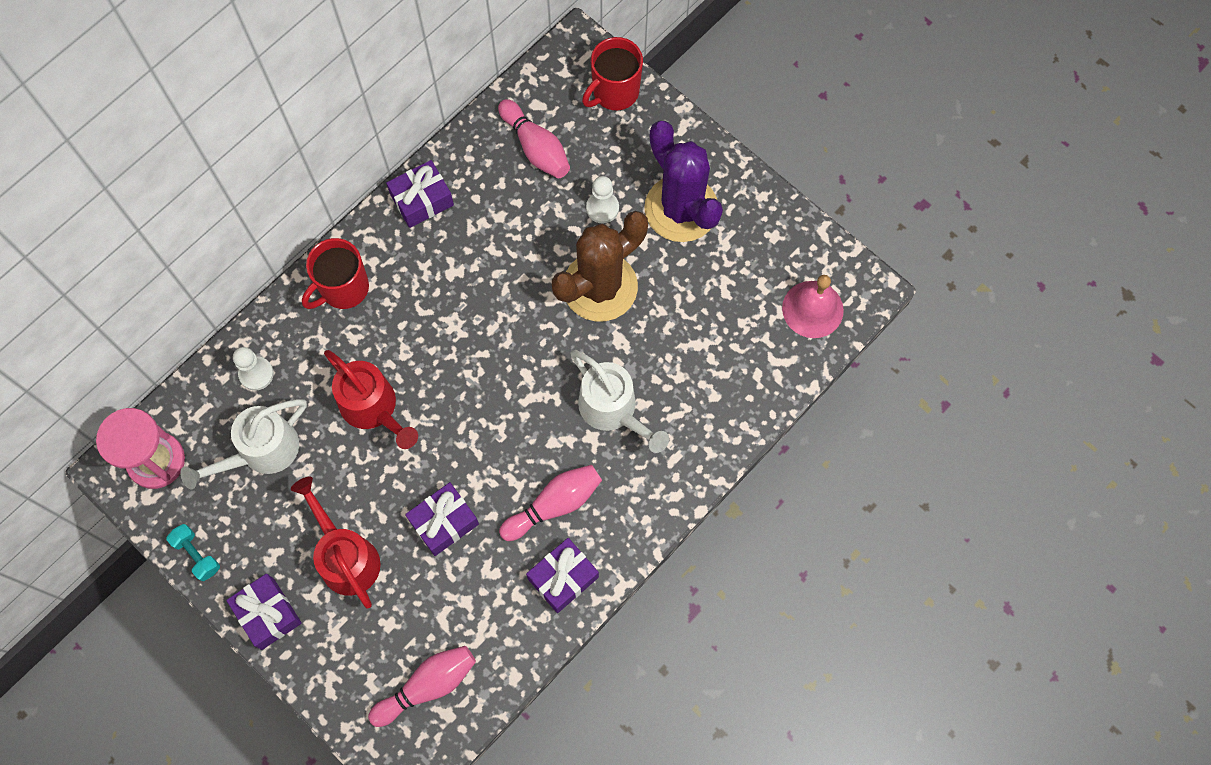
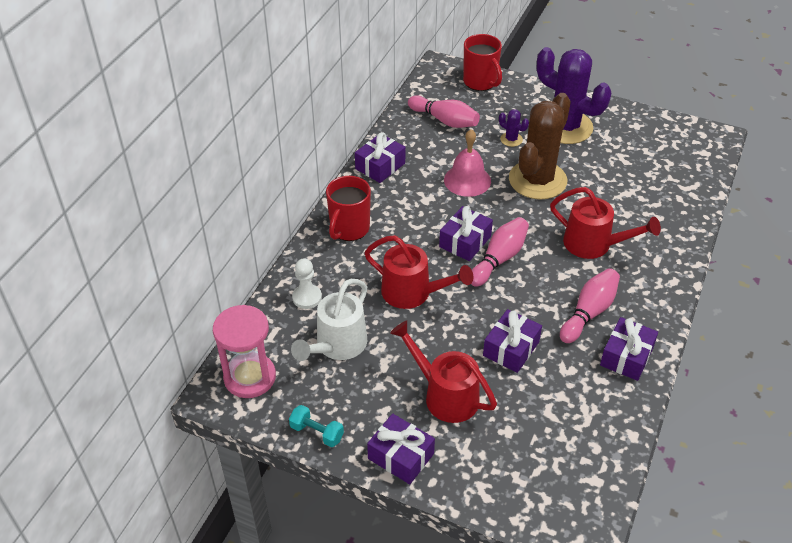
camera: 20 degrees left, 25 degrees down
(427, 686) = (566, 465): pink bowling pin -> pink bowling pin (499, 259)
(466, 354) = (465, 241): none -> purple gift
(602, 208) = (511, 139): white pawn -> purple cactus
(613, 411) = (594, 245): white watering can -> red watering can
(614, 92) = (480, 82): red mug -> red mug turned 60 degrees counterclockwise
(812, 309) = (690, 155): pink bell -> pink bell (467, 180)

